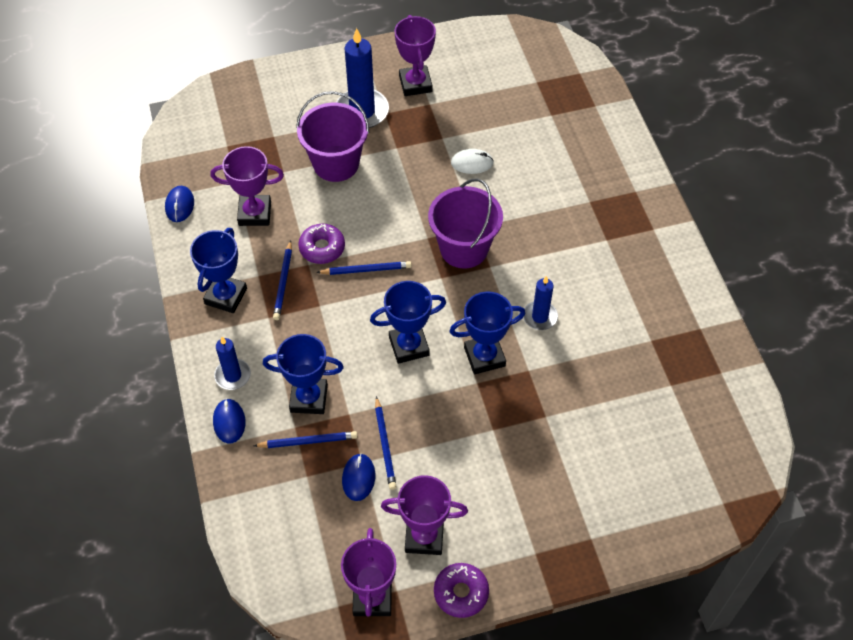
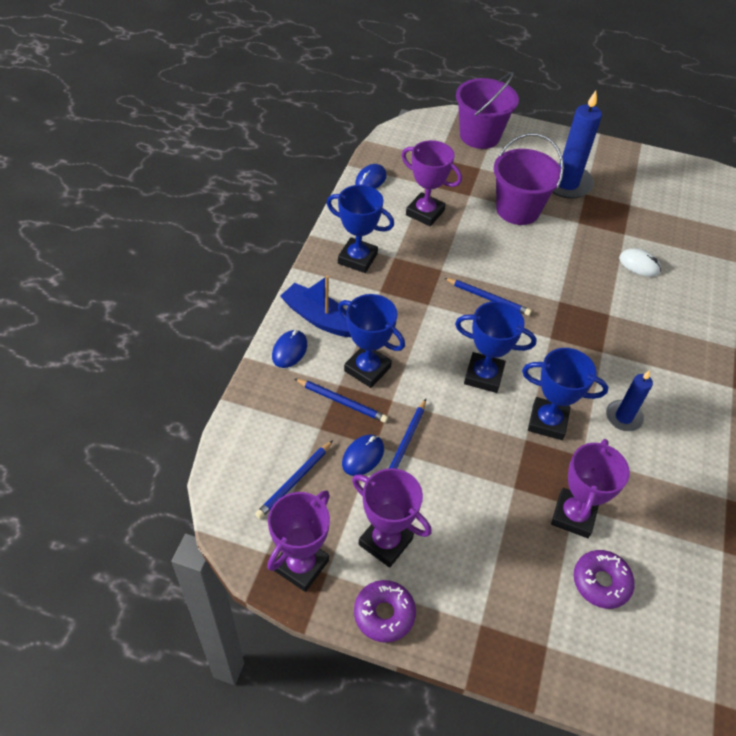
camera: 30 degrees right, 5 degrees down
(226, 296) = (357, 258): blue trophy -> blue trophy turned 60 degrees clockwise
(233, 375) = (319, 318): blue candle -> blue boat
(283, 282) = (411, 272): blue pencil -> blue pencil (294, 481)
(322, 248) = (462, 263): purple donut -> purple donut (601, 582)
(415, 84) = (627, 185): purple trophy -> purple trophy (573, 515)
(464, 248) = (587, 325): purple bucket -> purple bucket (479, 136)

